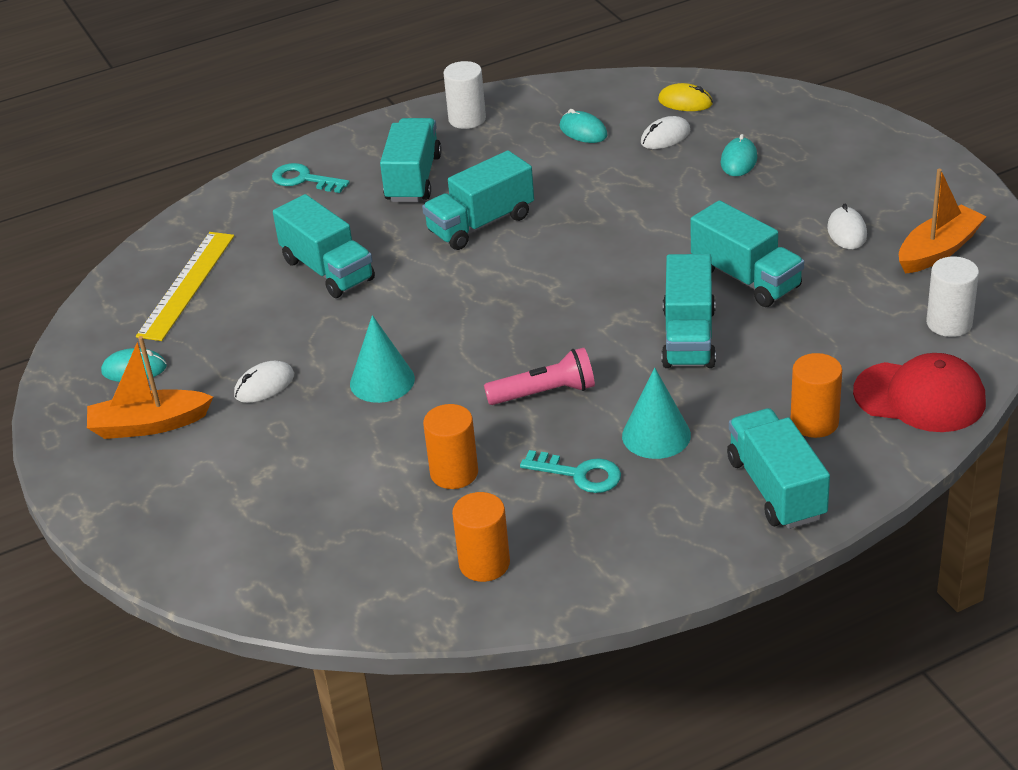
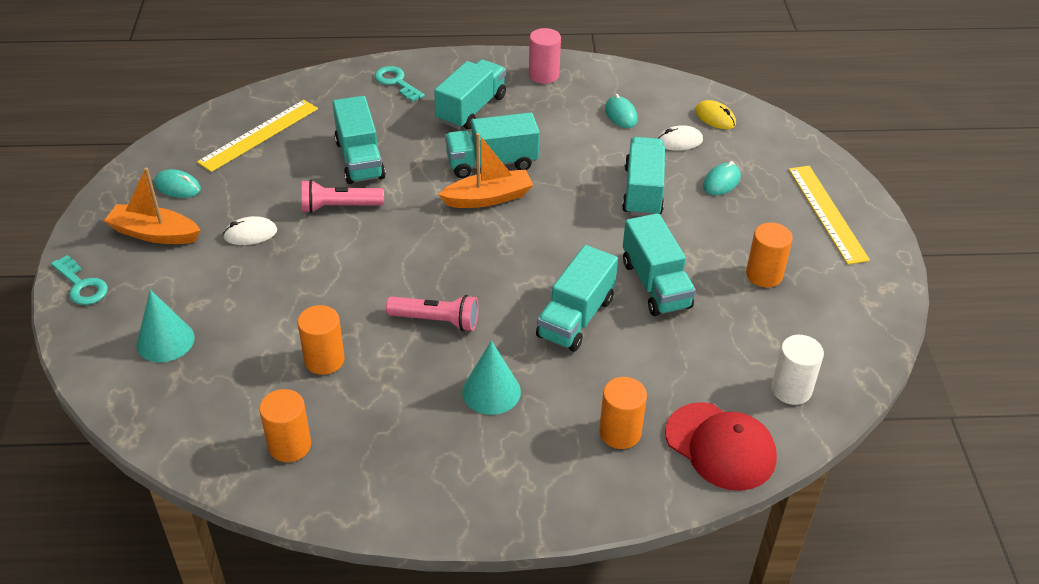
camera: 20 degrees right, 5 degrees up
(344, 324) = (339, 207): none -> pink flashlight
(382, 381) = (331, 263): turquoise cone -> turquoise cone (165, 341)
(467, 119) = (543, 75): white cylinder -> pink cylinder
(579, 474) = (411, 400): turquoise key -> turquoise key (82, 285)
(776, 489) = (548, 479): turquoise truck -> turquoise truck (643, 191)
(847, 232) = (764, 275): white mouse -> orange cylinder
(866, 154) = (827, 213): none -> yellow ruler
(938, 250) = (828, 320): orange boat -> orange boat (488, 198)

